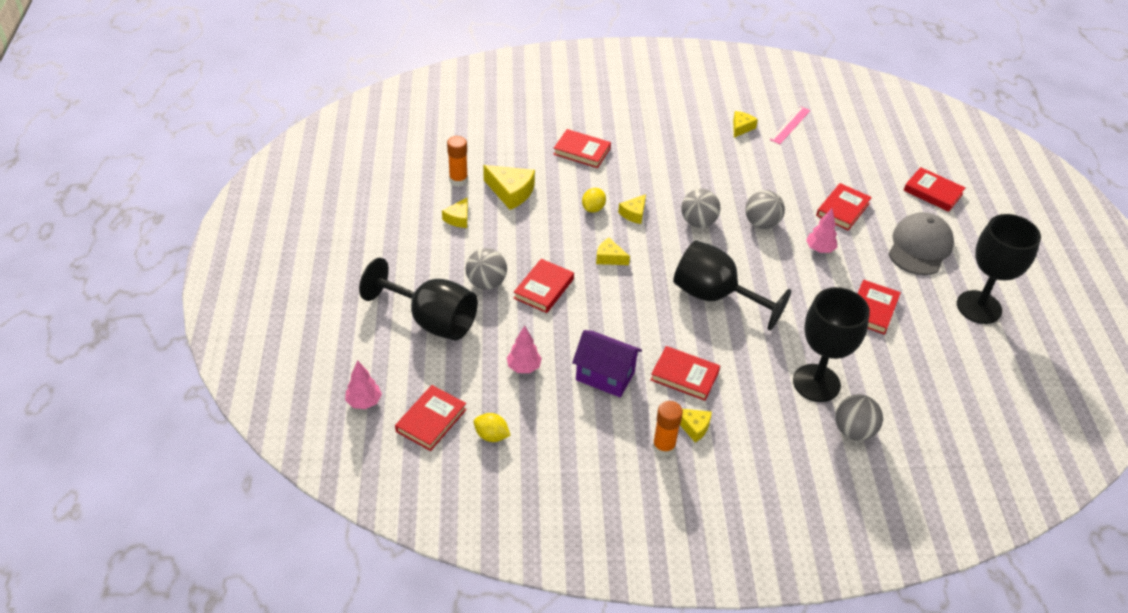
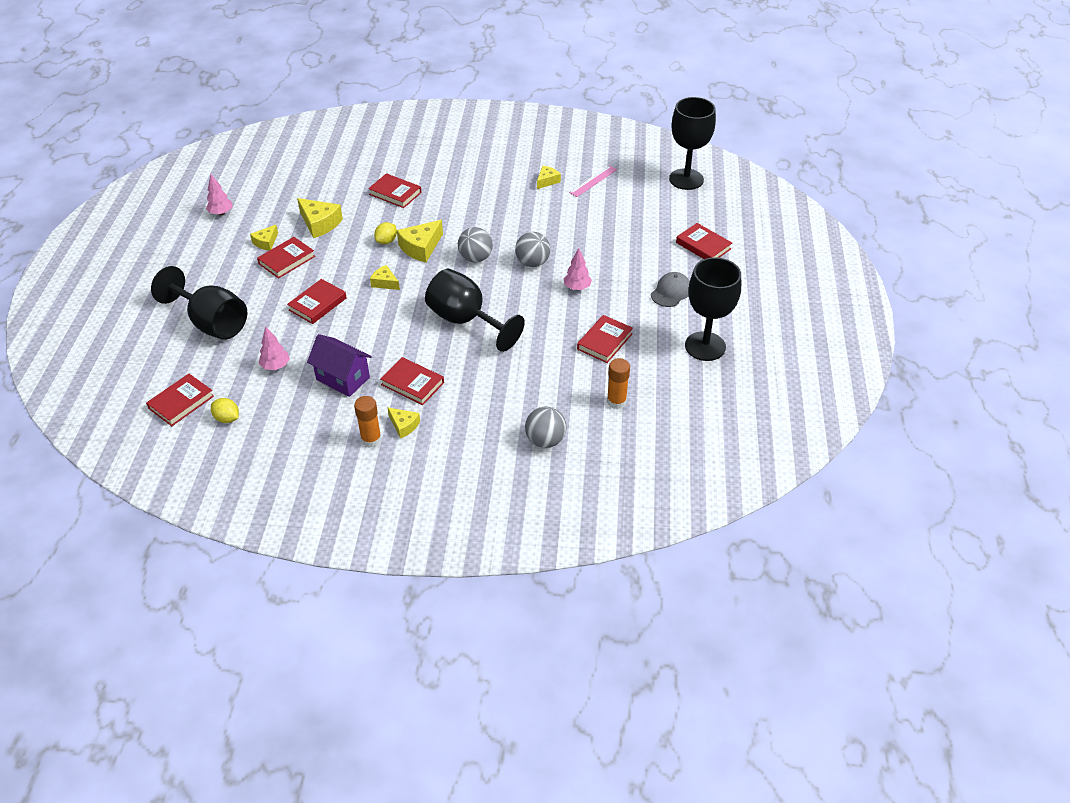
camera: 10 degrees right, 0 degrees up
(364, 402) = (131, 383): pink tree -> pink tree (221, 213)
(458, 180) = (278, 211): orange glue stick -> orange glue stick (616, 402)
(486, 283) = (270, 296): grey ball -> none
(634, 213) = (421, 247): yellow cheese -> yellow cheese, size x1.66
(816, 383) = (528, 398): black goblet -> black goblet (686, 179)
(842, 209) = (612, 255): red book -> red book (286, 260)
(920, 247) = (671, 292): grey cap -> grey cap, size x0.63

